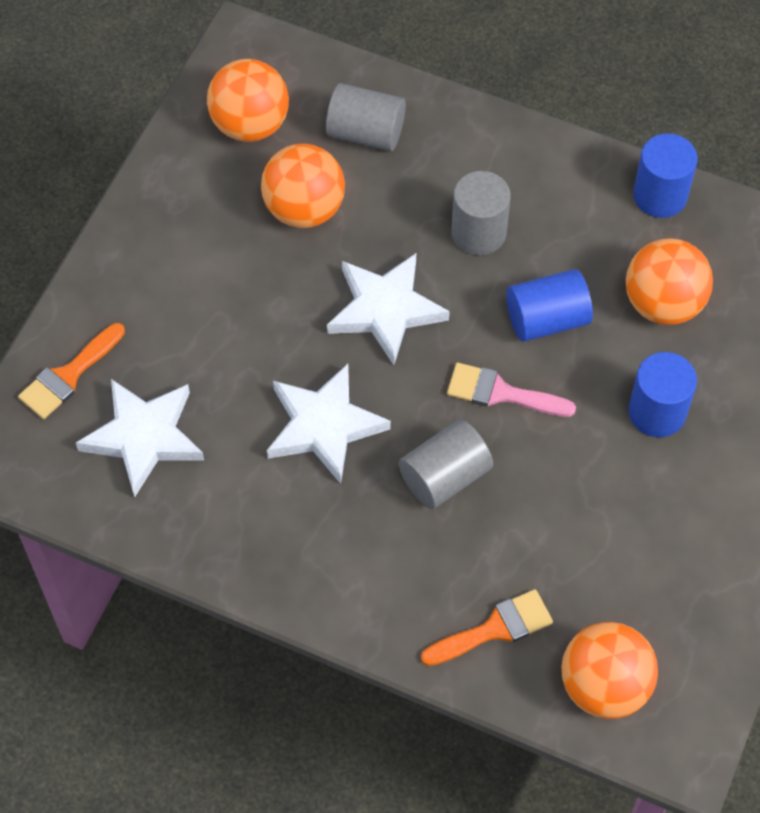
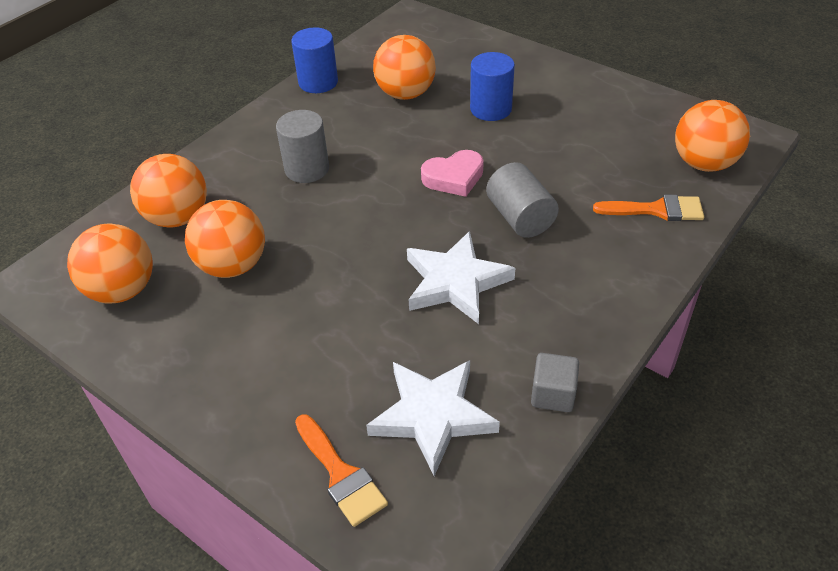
camera: 75 degrees left, 15 degrees down
(187, 540) = (553, 394): none -> grey cube
(365, 133) = (178, 217): grey cylinder -> orange ball
(385, 310) = (356, 229): white star -> none
(494, 629) = (656, 210): orange brush -> orange brush turned 105 degrees clockwise
(501, 393) = (454, 177): pink brush -> pink heart
(546, 319) = (398, 146): blue cylinder -> none

